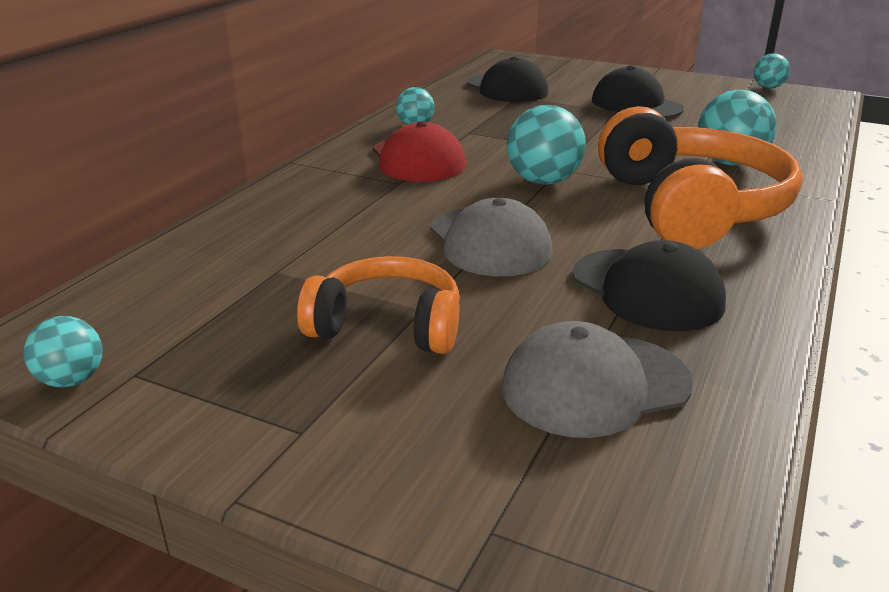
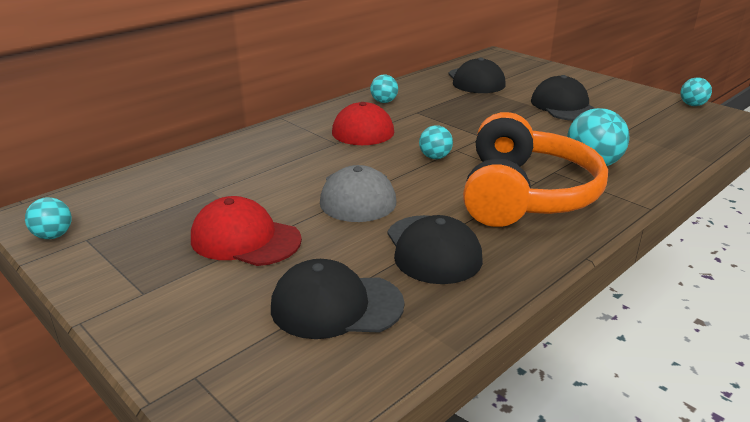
camera: 20 degrees right, 0 degrees up
(388, 325) = (245, 239): orange headphones -> red cap
(543, 181) = (435, 157): turquoise ball -> turquoise ball, size x0.59
(595, 385) = (336, 305): grey cap -> black cap

